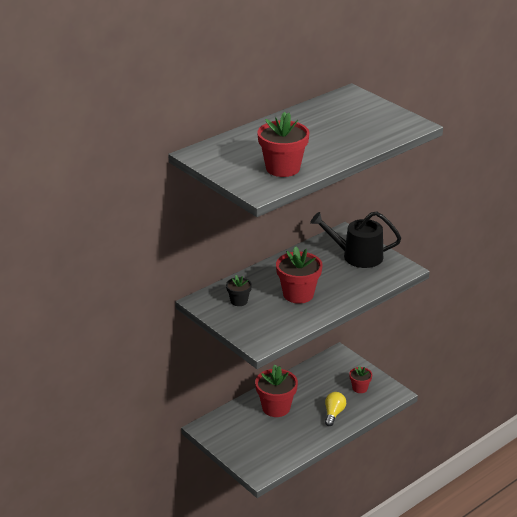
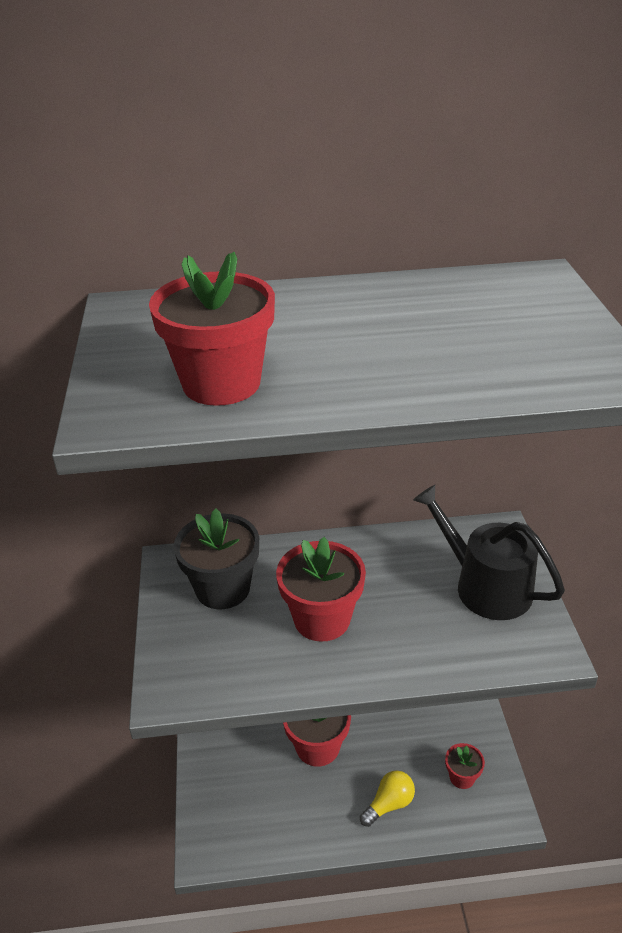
camera: 35 degrees right, 5 degrees up
(239, 301) = (223, 589): black flower pot -> black flower pot, size x1.80

